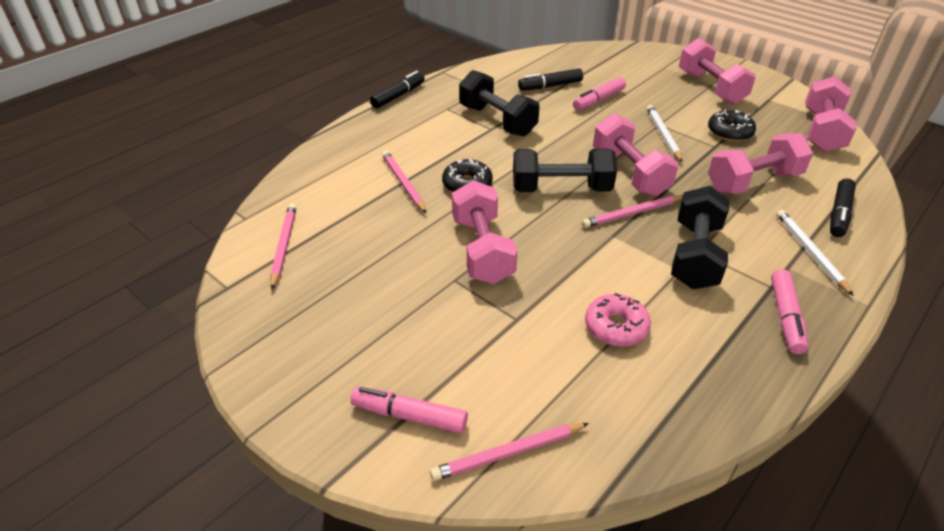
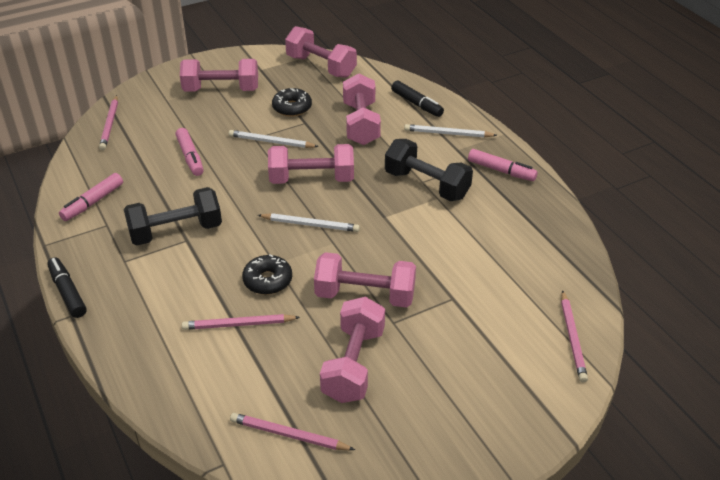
camera: 70 degrees left, 0 degrees up
(383, 265) = (354, 364): none -> pink dumbbell
(409, 416) = (526, 383): pink marker -> pink marker (93, 202)
(550, 86) = (140, 178): black marker -> none
(561, 189) = (310, 224): black dumbbell -> white pencil
(616, 327) = (480, 249): pink donut -> none
(632, 213) = (364, 197): pink pencil -> pink pencil (110, 124)

